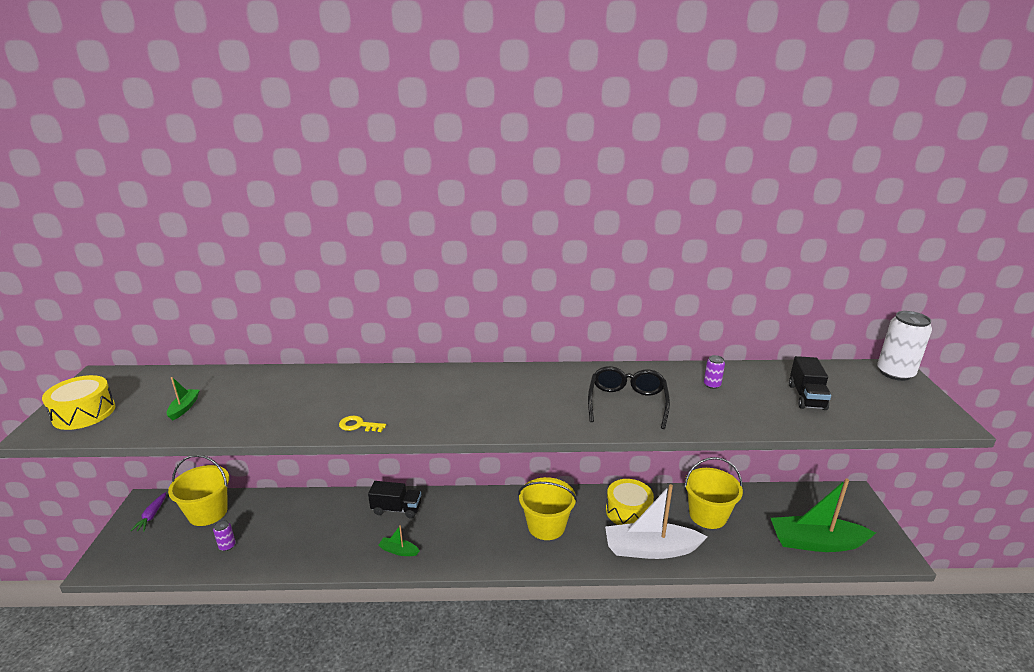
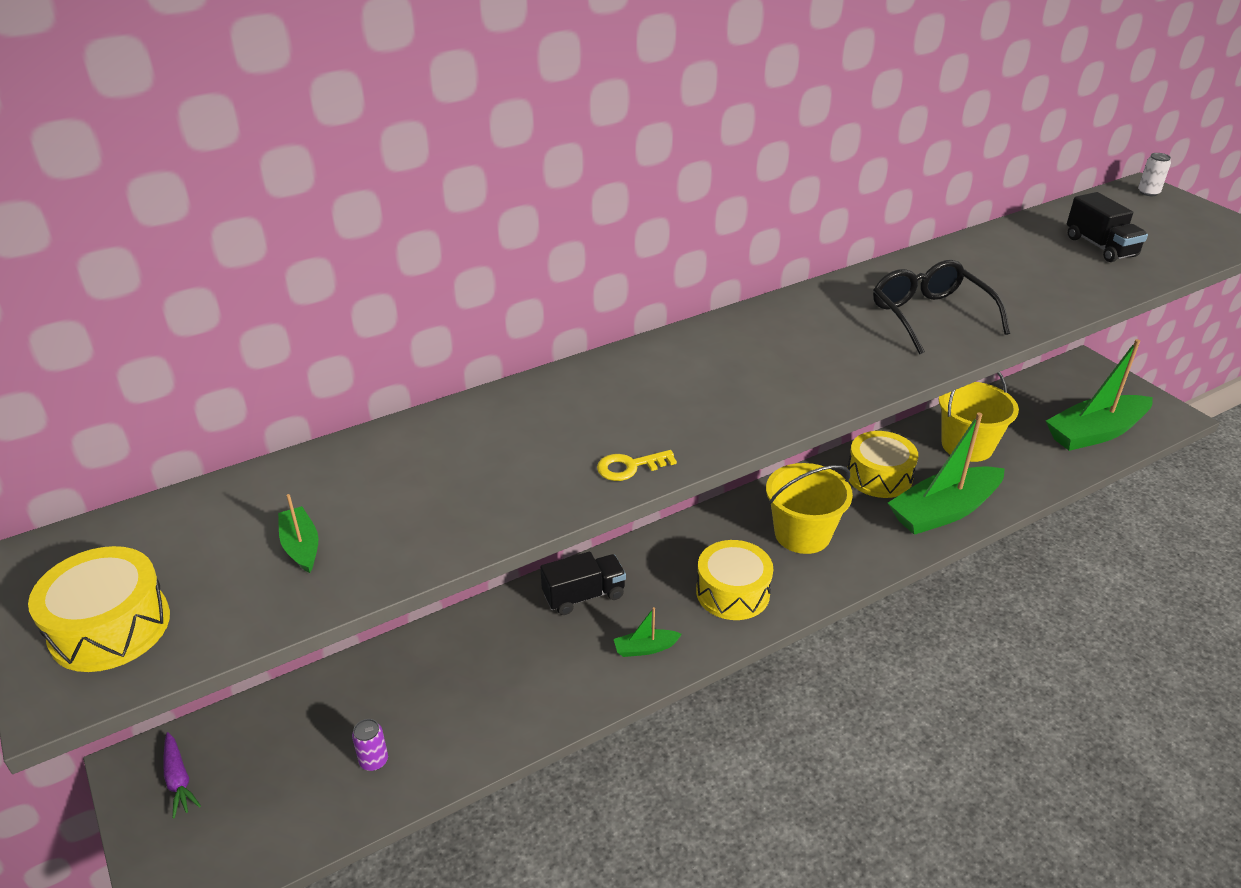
camera: 30 degrees left, 10 degrees up
(208, 512) = (280, 730): yellow bucket -> none
(474, 541) = (733, 592): none -> yellow drum
(650, 549) = (944, 511): white boat -> green boat
(712, 385) = (992, 263): purple can -> none
(895, 373) = (1148, 192): white can -> white can, size x0.47

